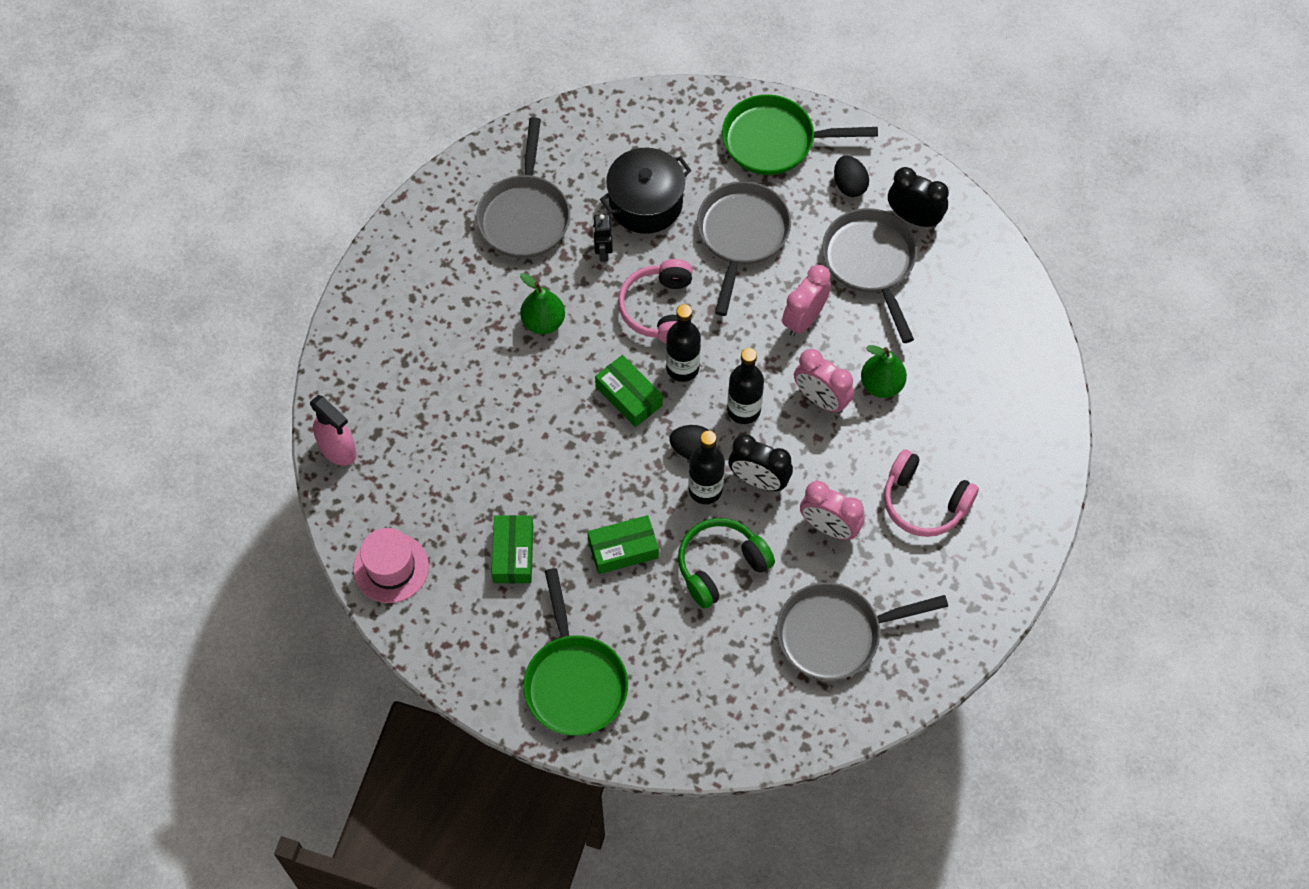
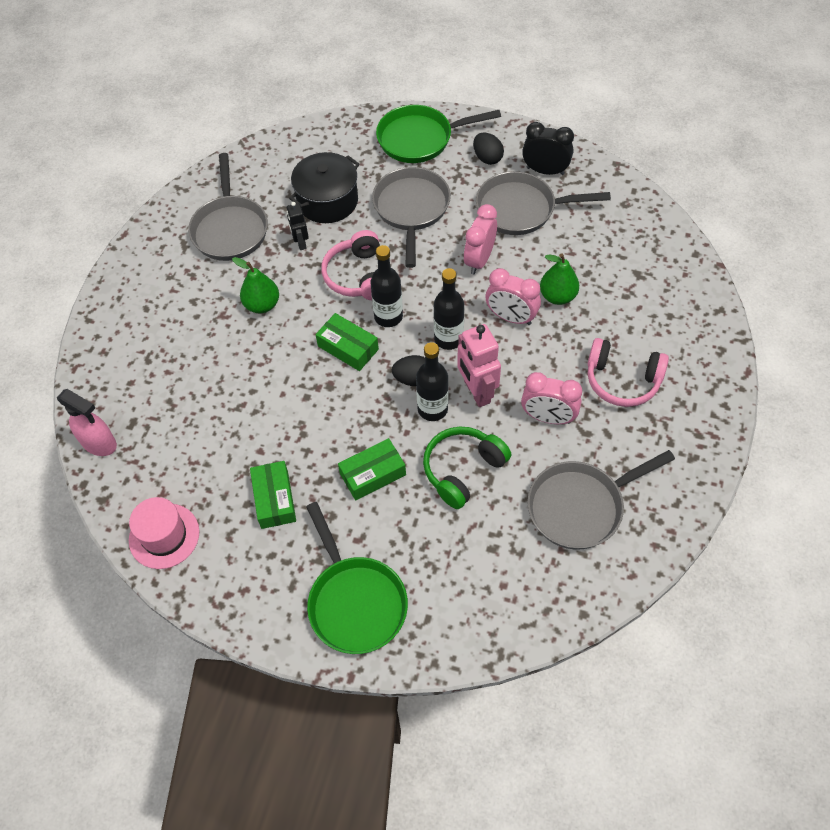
camera: 10 degrees left, 5 degrees down
(758, 480) = (476, 392): black clock -> pink robot
(871, 263) = (521, 209): grey pan -> grey pan turned 60 degrees counterclockwise

